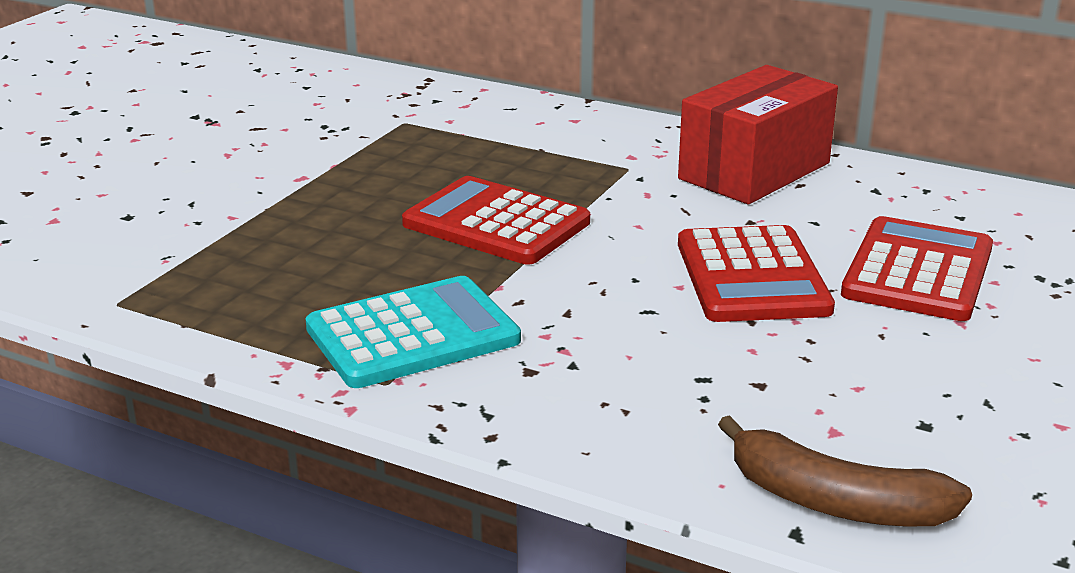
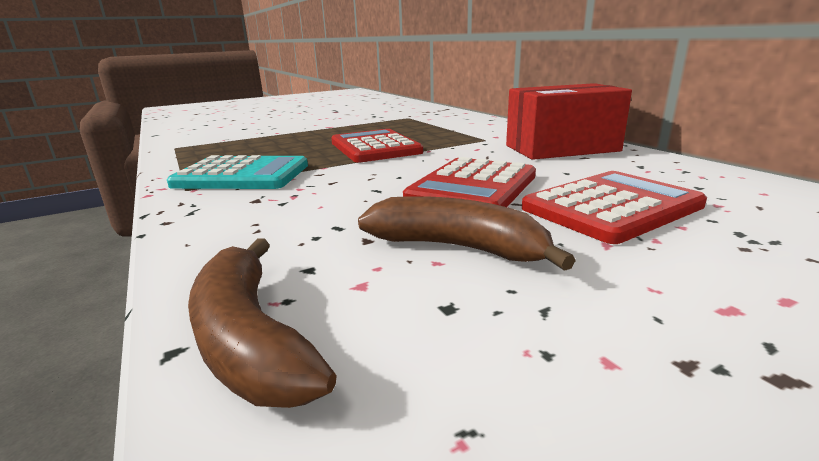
camera: 35 degrees right, 5 degrees down
(854, 366) = (458, 247): none -> brown banana

